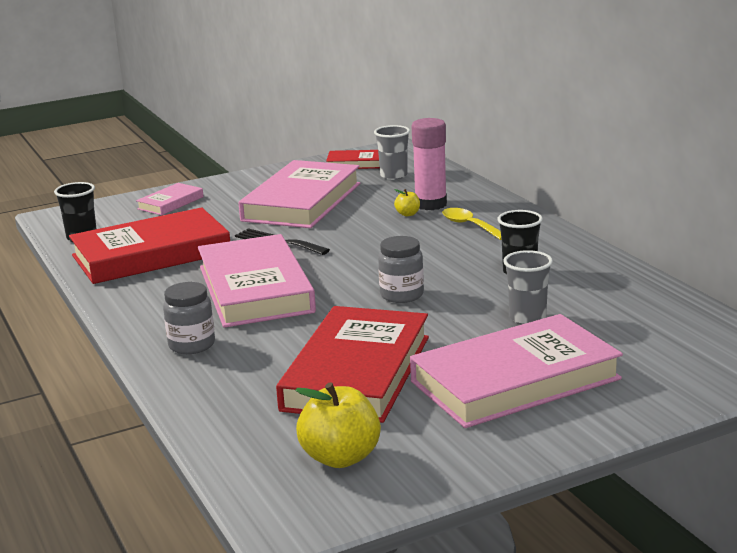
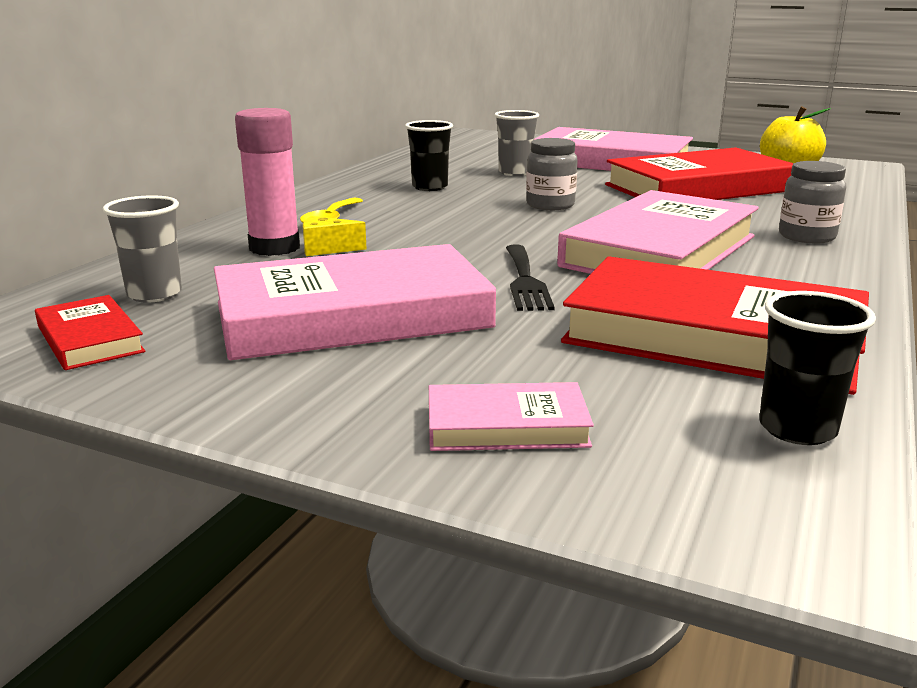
camera: 130 degrees left, 0 degrees up
(408, 214) = (326, 249): yellow apple -> yellow cheese

